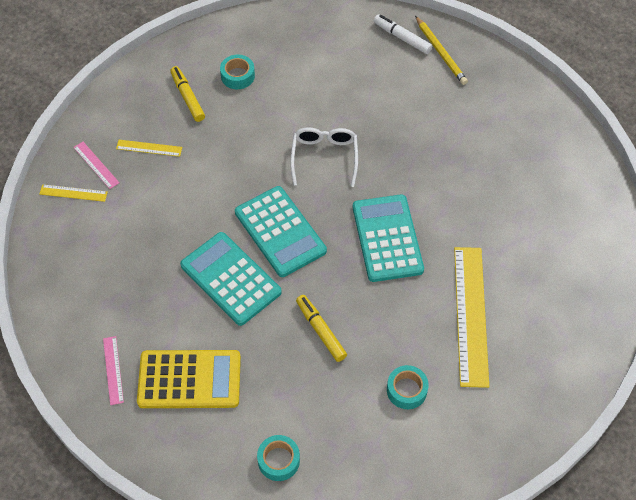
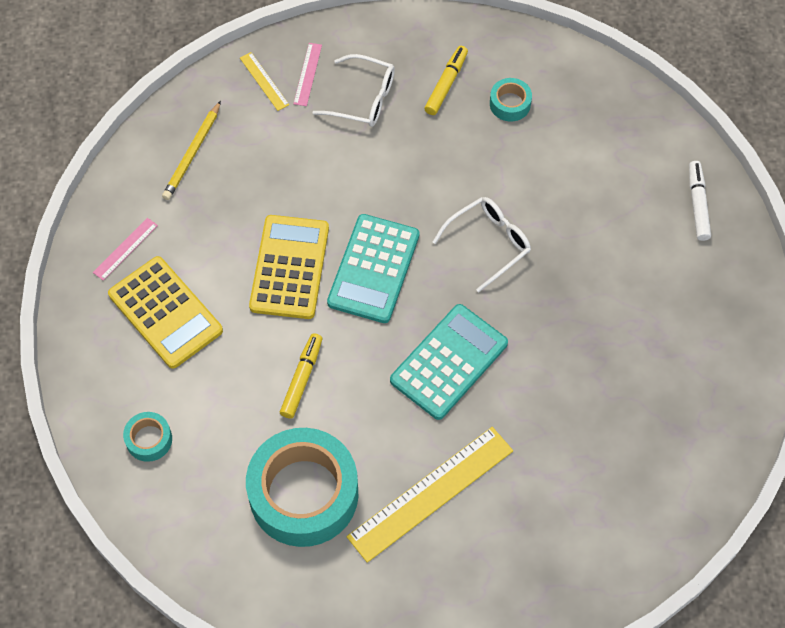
camera: 50 degrees right, 5 degrees up
(149, 148) = (363, 99): yellow ruler -> white glasses
(230, 279) = (289, 267): turquoise calculator -> yellow calculator
(406, 390) = (304, 494): turquoise tape -> turquoise tape, size x2.33
(440, 52) = (715, 250): yellow pencil -> yellow pencil (192, 153)

